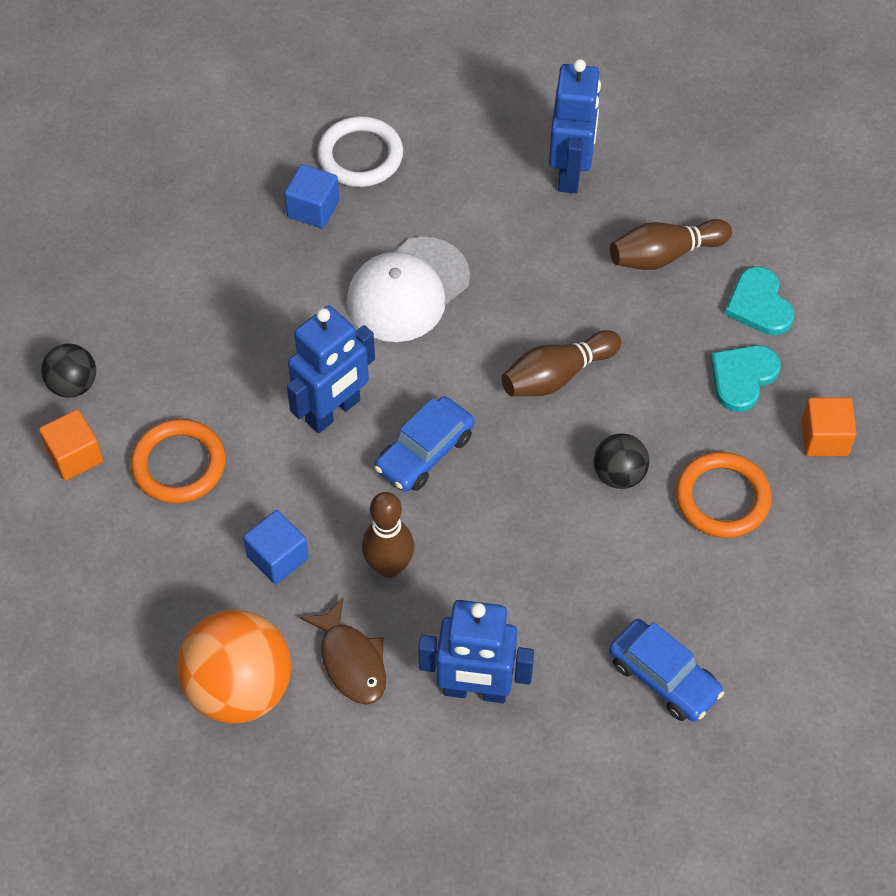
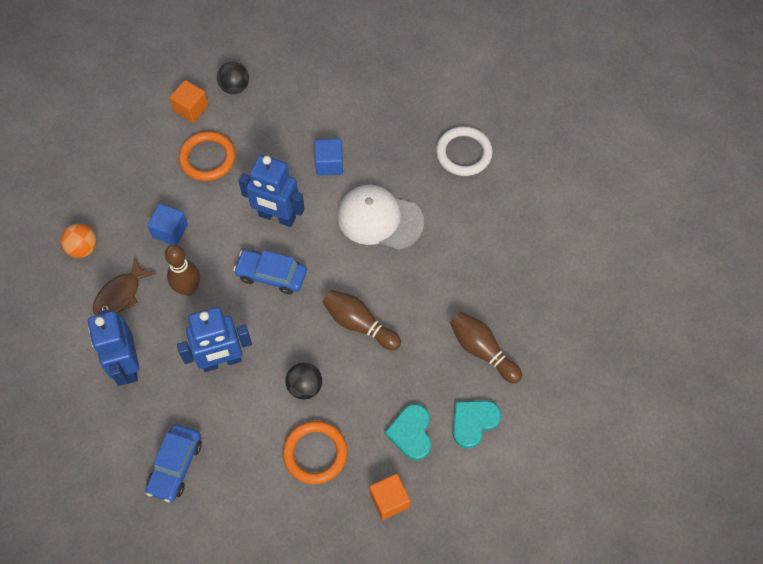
camera: 65 degrees right, 5 degrees up
(239, 688) = (83, 248): orange ball -> orange ball, size x0.53
(313, 209) = (411, 146): blue cube -> blue cube (329, 164)
(570, 172) = (517, 271): blue robot -> blue robot (222, 361)
(742, 378) = (411, 432): turquoise heart -> turquoise heart turned 105 degrees counterclockwise

